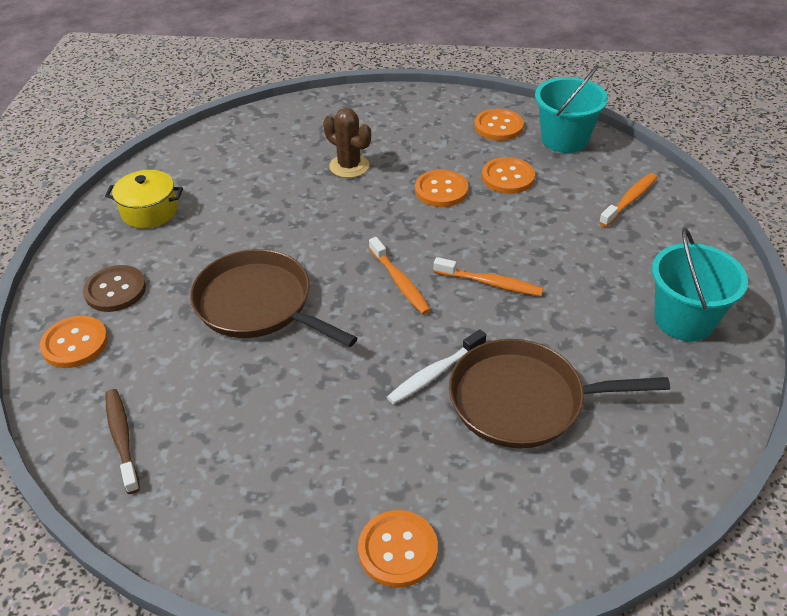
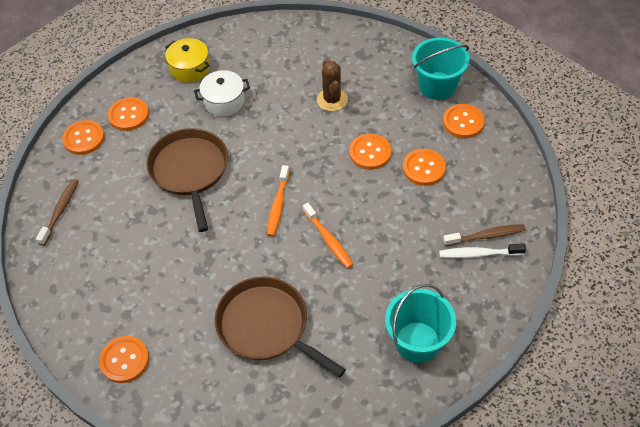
camera: 40 degrees right, 10 degrees up
(115, 290) = (129, 115): brown button -> orange button
(227, 221) = (224, 101): none -> white pot
(434, 373) = (237, 277): white toothbrush -> white toothbrush (478, 254)
(564, 139) = (498, 160): turquoise bucket -> turquoise bucket (437, 86)
(629, 200) = (486, 236): orange toothbrush -> brown toothbrush

